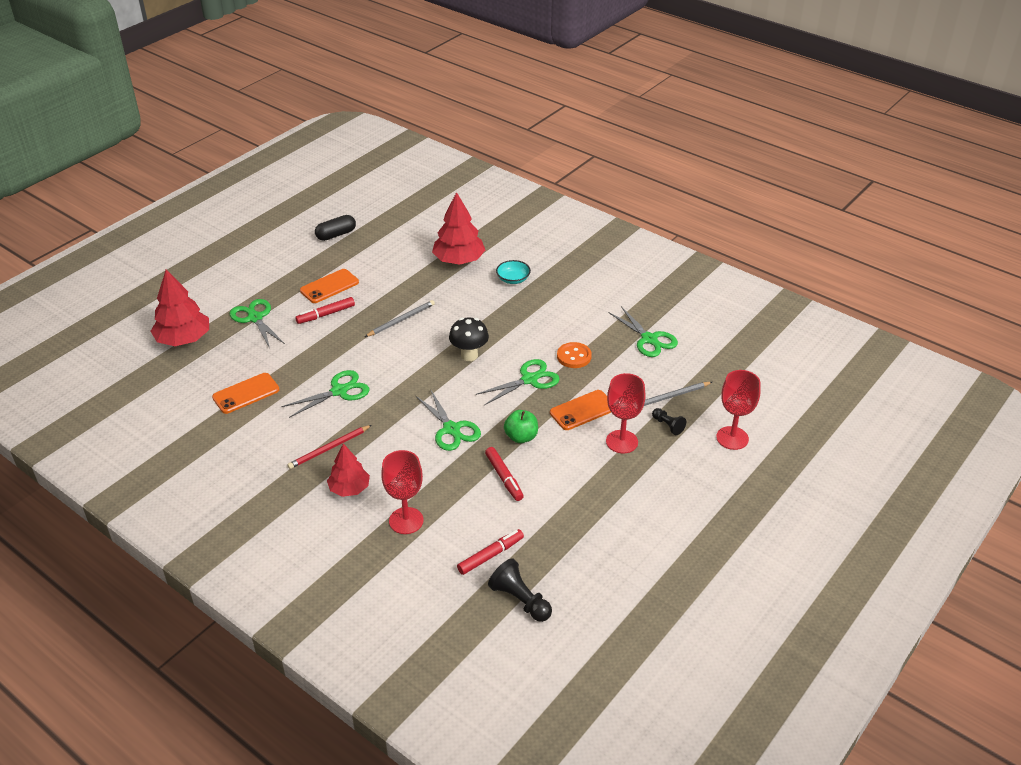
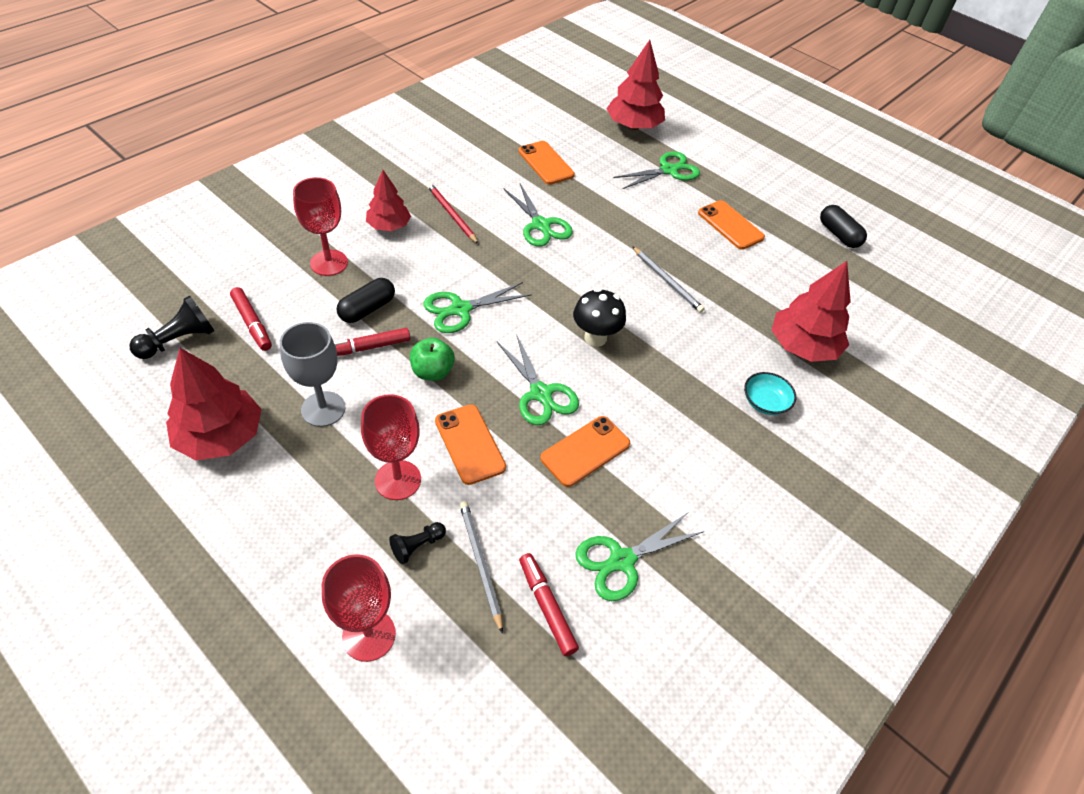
camera: 90 degrees right, 10 degrees up
(326, 314) = (676, 220): red marker -> red marker (546, 606)
(460, 485) = (367, 309): none -> black capsule
(571, 491) = (323, 409): none -> grey goblet
(574, 356) = (585, 451): orange button -> orange phone
(611, 544) = (220, 436): none -> red tree

